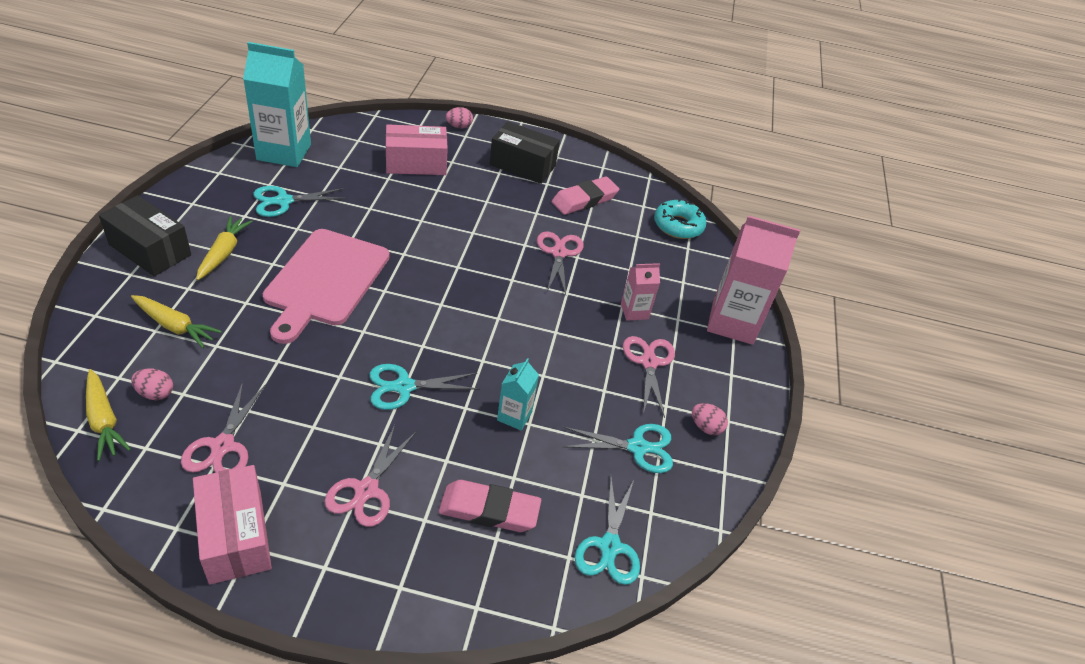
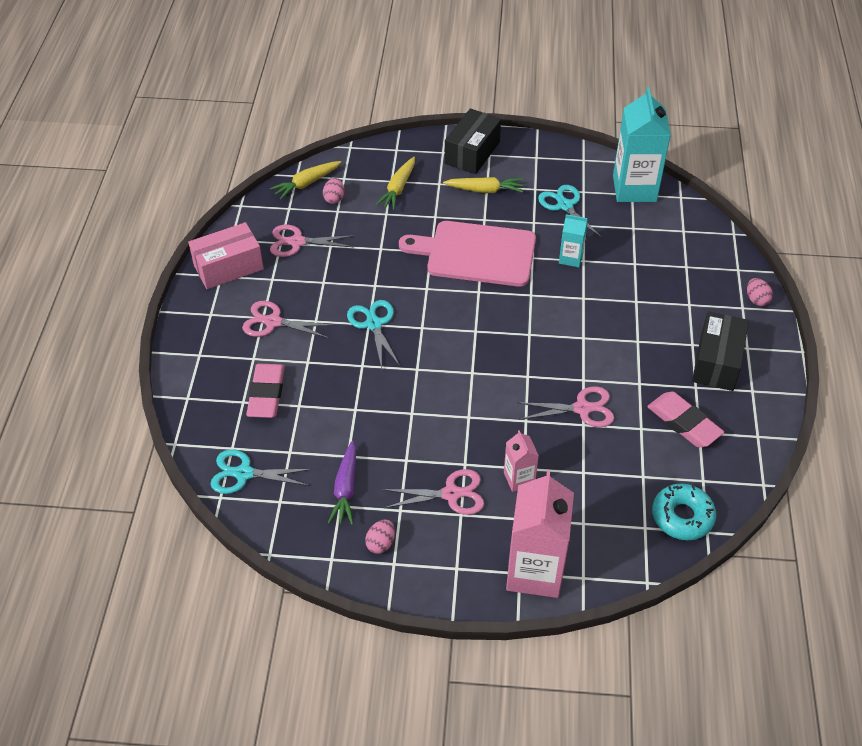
camera: 90 degrees right, 5 degrees up
(416, 163) = (670, 278): pink box -> none
(514, 416) = (361, 398): turquoise carton -> turquoise carton (570, 258)
(637, 447) = (345, 489): turquoise scissors -> purple carrot

